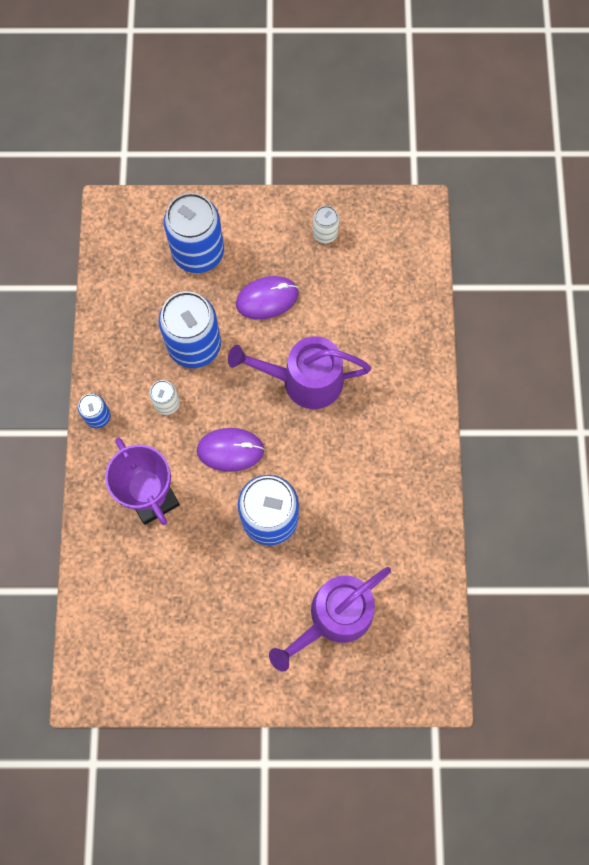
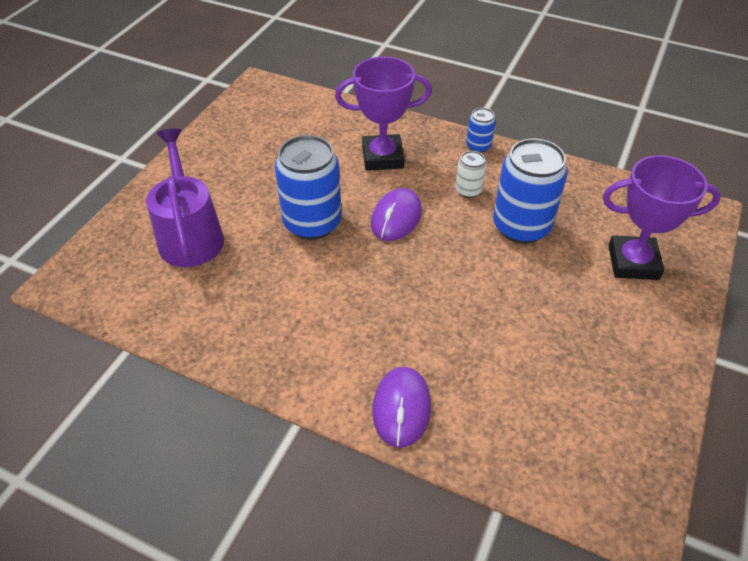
camera: 115 degrees right, 25 degrees down
(198, 252) = (633, 262): blue can -> purple trophy
(267, 299) = (553, 300): purple mouse -> purple mouse (401, 408)
(304, 380) = (439, 298): purple watering can -> none
(325, 233) = (627, 388): white can -> none

